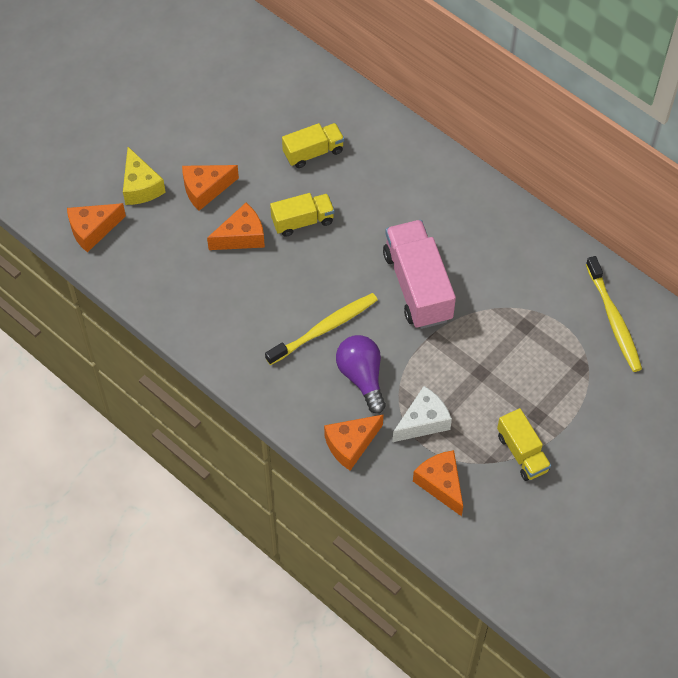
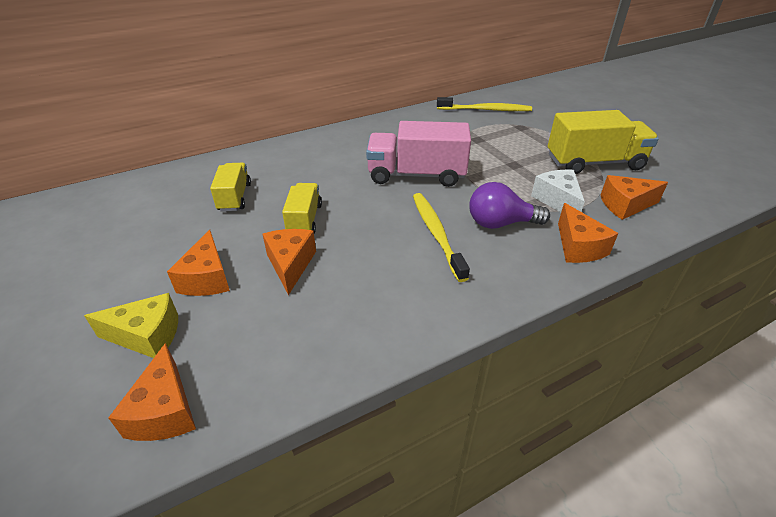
camera: 70 degrees left, 20 degrees down
(522, 453) = (594, 163): yellow truck -> yellow truck, size x1.72

